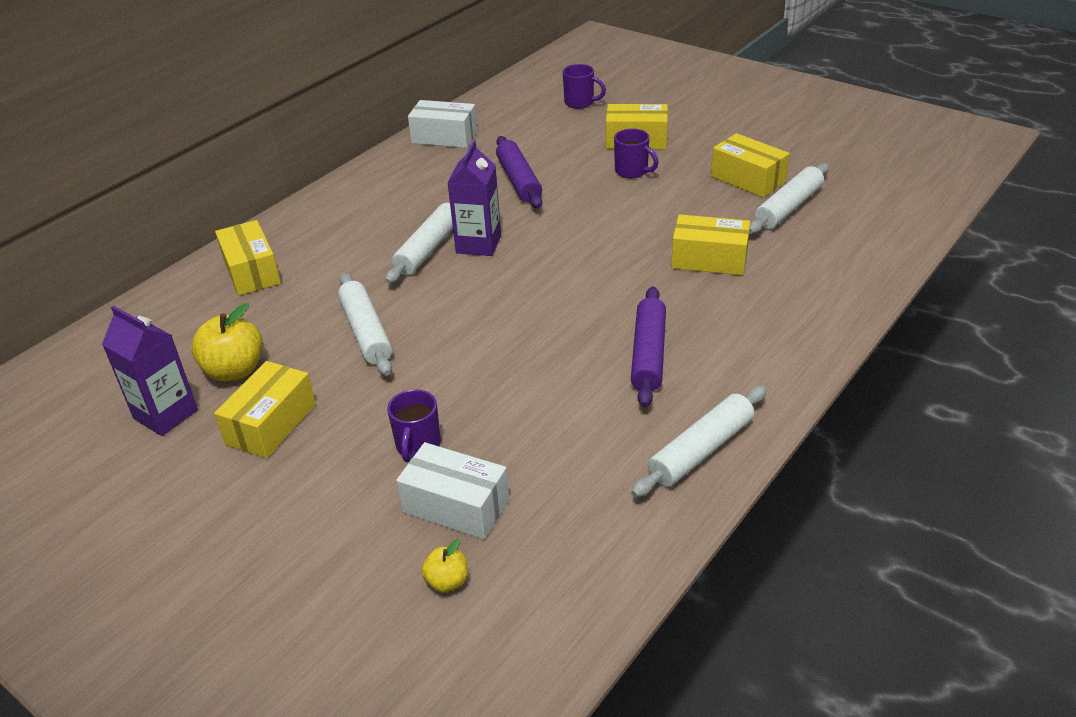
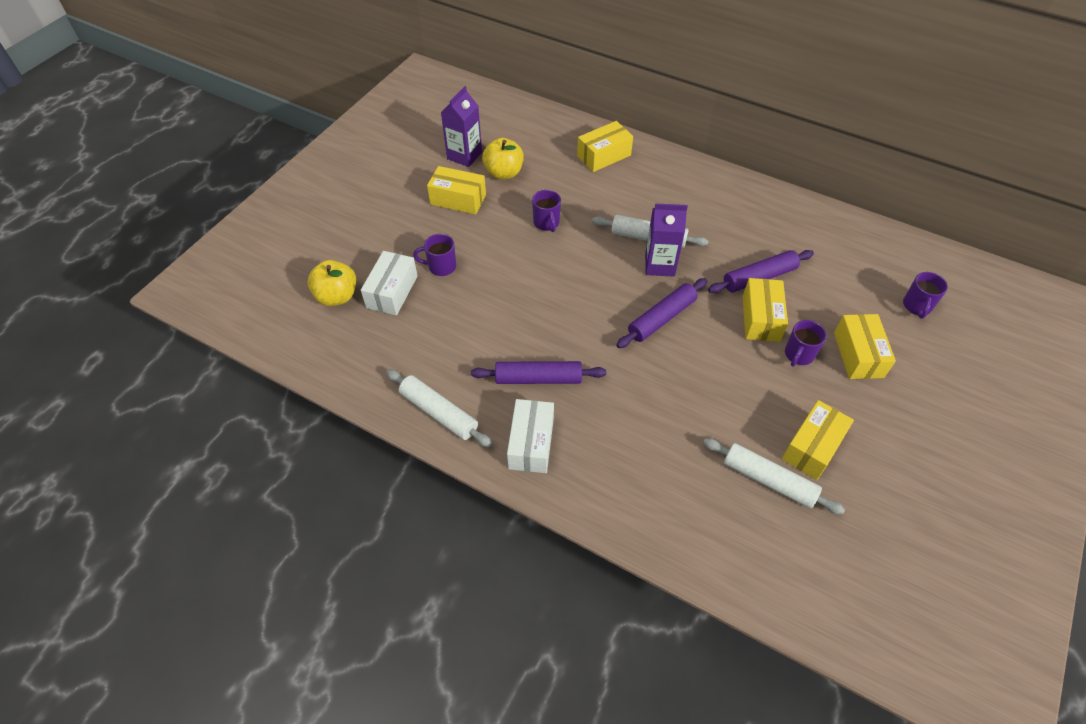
camera: 80 degrees right, 15 degrees up
(366, 332) = (546, 223): white rolling pin -> purple mug
(444, 137) = (815, 221): white box -> white box (531, 443)
(447, 582) = (337, 296): yellow apple -> yellow apple, size x1.86
(565, 251) = (662, 318): none -> purple rolling pin
(709, 259) = (668, 416): yellow box -> yellow box (760, 318)

